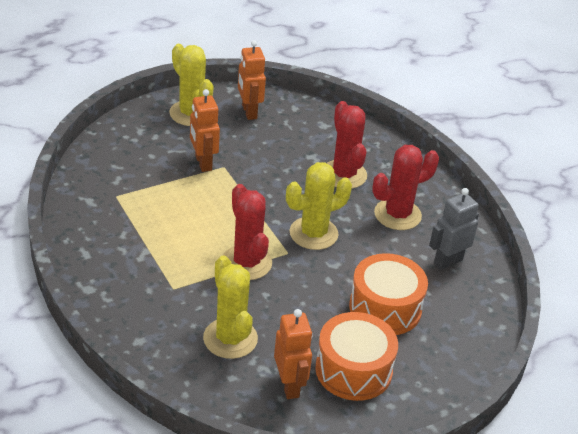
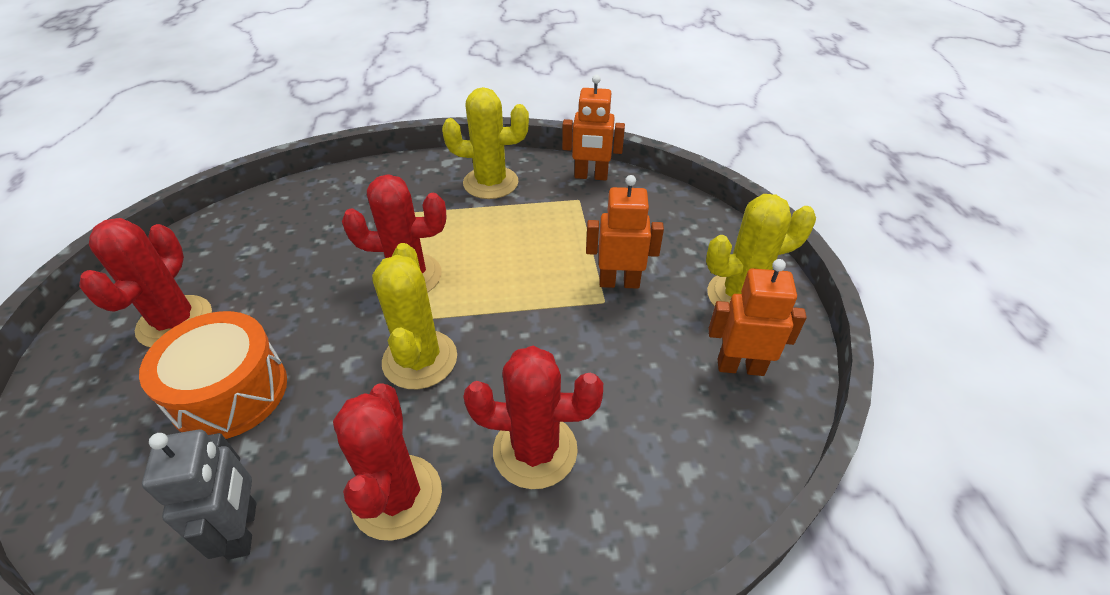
camera: 115 degrees right, 5 degrees up
(230, 338) = (309, 236): yellow cactus -> yellow cactus (490, 183)
(289, 385) = (210, 262): orange robot -> orange robot (591, 176)
(353, 370) = (175, 322): orange drum -> red cactus

